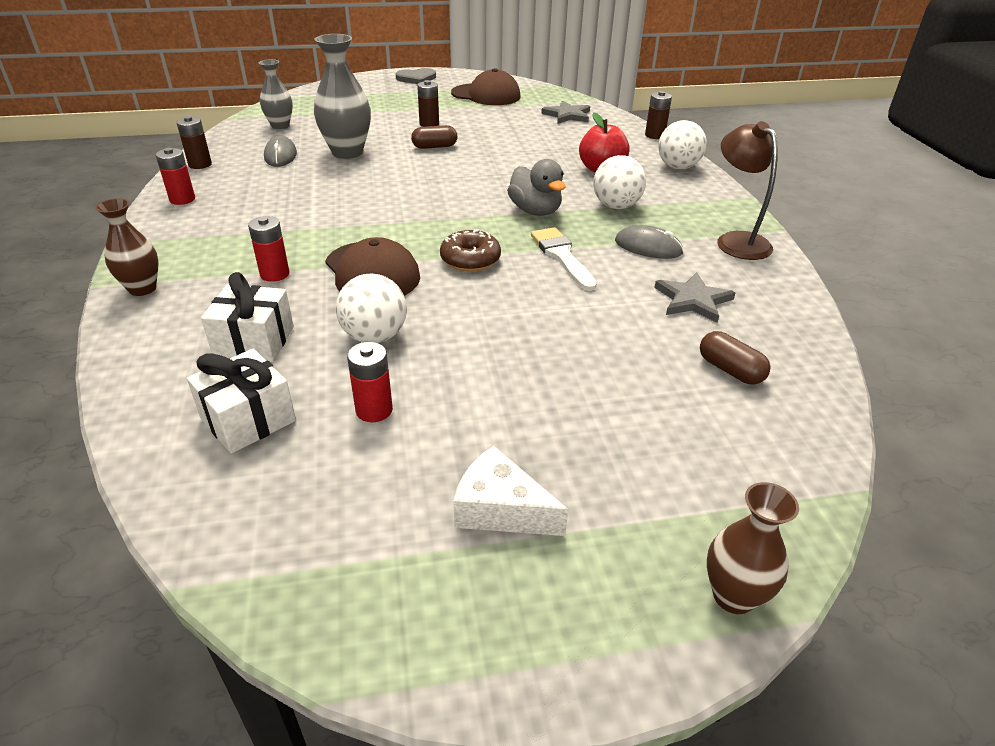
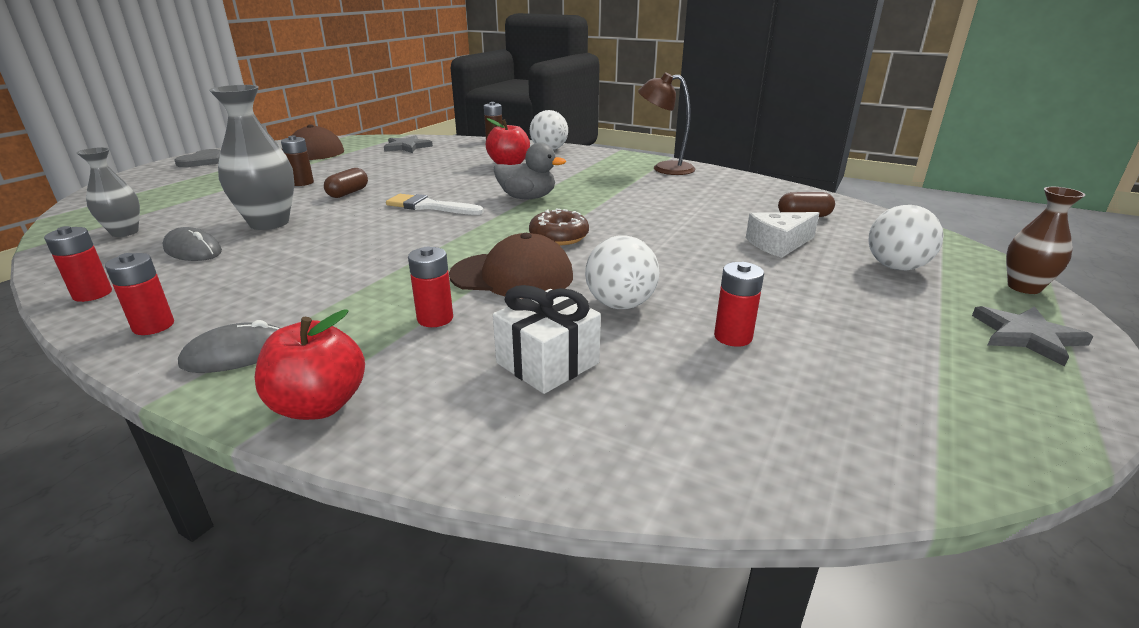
camera: 50 degrees left, 10 degrees down
(142, 289) = (319, 405): brown vase -> red apple
(200, 164) = (92, 294): brown battery -> red battery
(248, 419) = (684, 403): white gift -> none
(500, 509) = (903, 327): white cheese -> white cheese (778, 244)
(562, 256) = (605, 211): white brush -> white brush (429, 206)
(616, 206) = (567, 177): white ball -> white ball (896, 267)
(648, 247) = (635, 187): grey mouse -> grey mouse (237, 354)
(693, 300) = (716, 199): grey star -> grey star (1026, 336)

